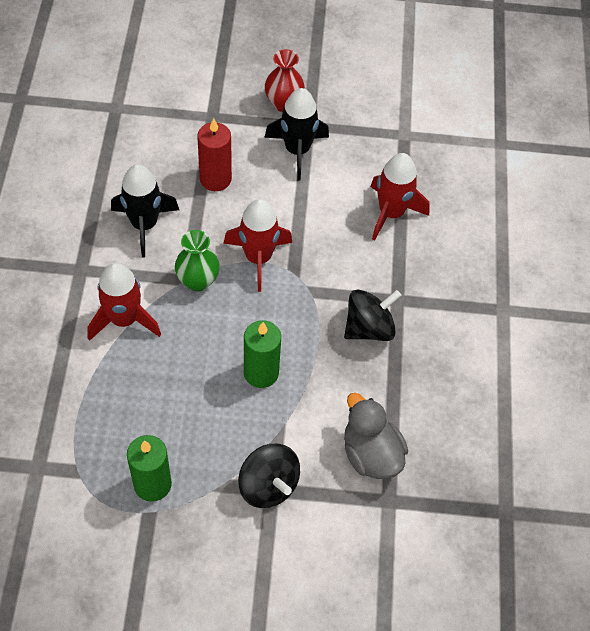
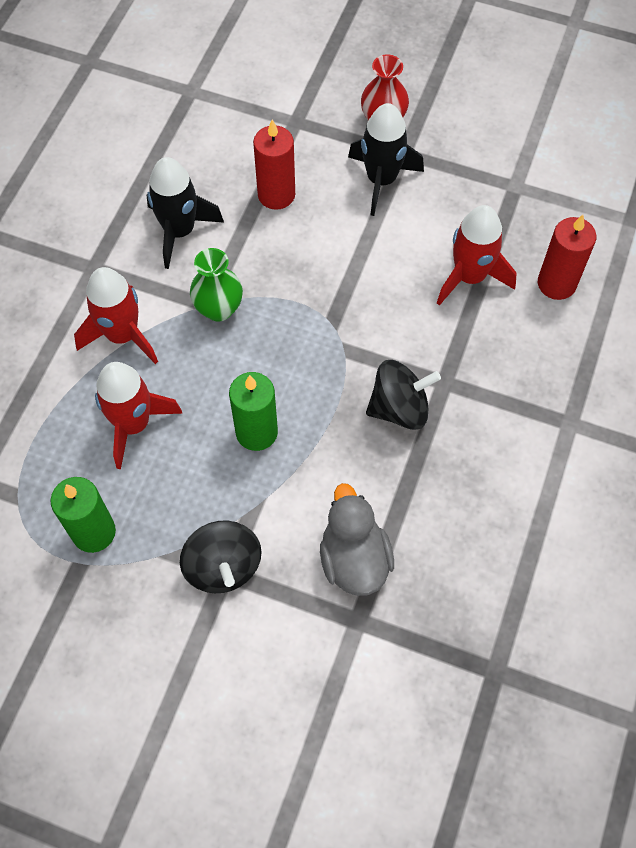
camera: 20 degrees right, 5 degrees up
(258, 258) = (296, 297): red rocket -> red rocket (133, 424)
(459, 204) = (556, 283): none -> red candle

